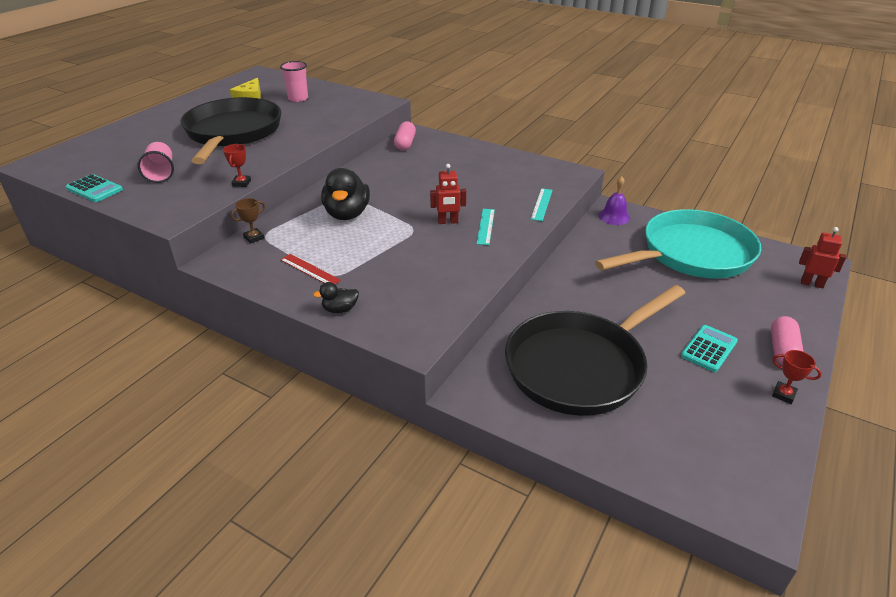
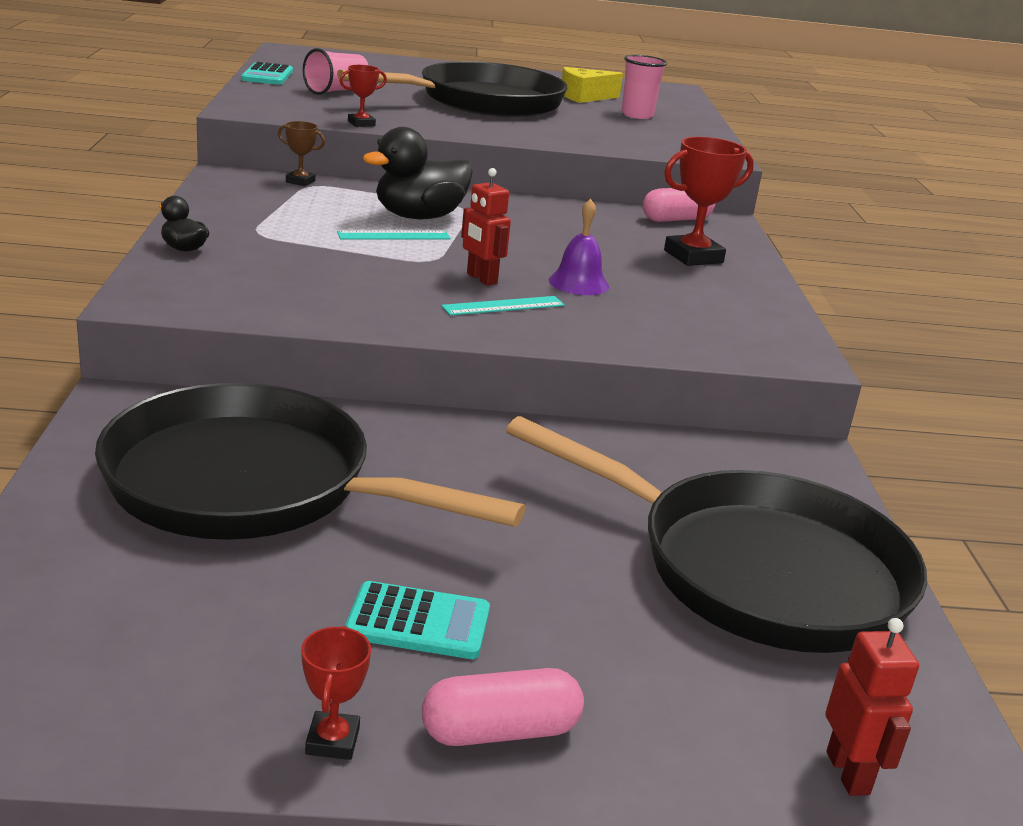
camera: 55 degrees right, 10 degrees down
(309, 270) = (257, 219): red ruler -> none
(455, 157) = (693, 256): none -> red trophy
(541, 204) = (636, 340): turquoise ruler -> turquoise ruler (394, 235)
(614, 216) = (779, 461): purple bell -> purple bell (578, 283)
(691, 254) = (755, 569): turquoise pan -> black pan

